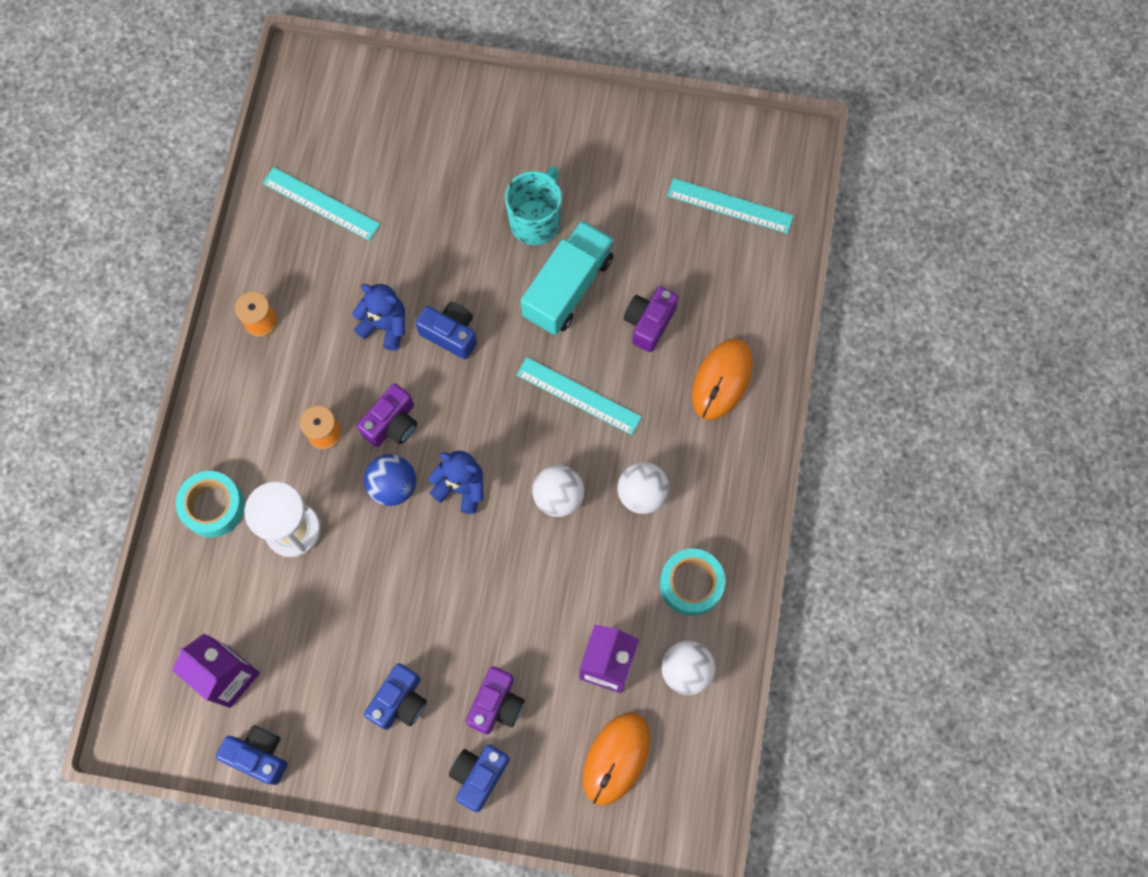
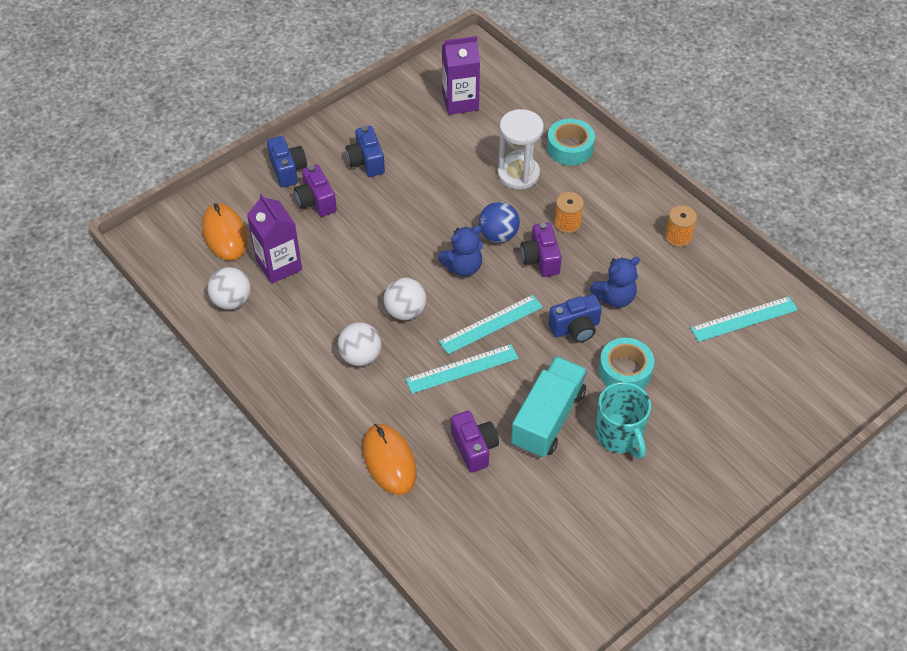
camera: 130 degrees right, 20 degrees down
(259, 755) = (403, 90): blue camera -> none
(568, 287) = (548, 418): turquoise truck -> turquoise truck turned 135 degrees counterclockwise
(691, 584) = (277, 340): turquoise tape -> turquoise tape (625, 371)
(730, 206) = (518, 573): turquoise ruler -> turquoise ruler (491, 324)

